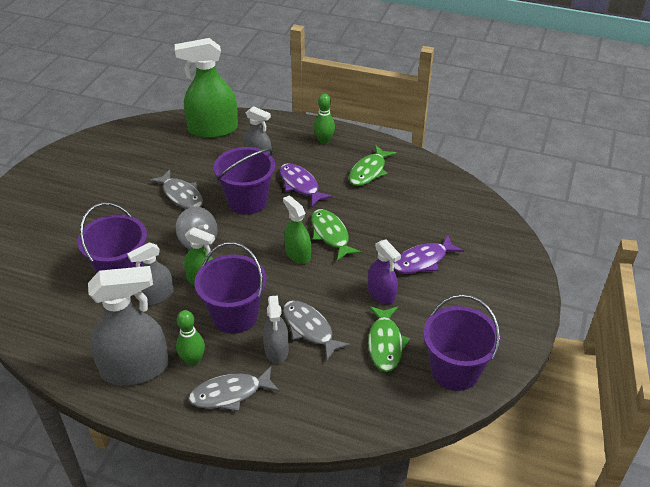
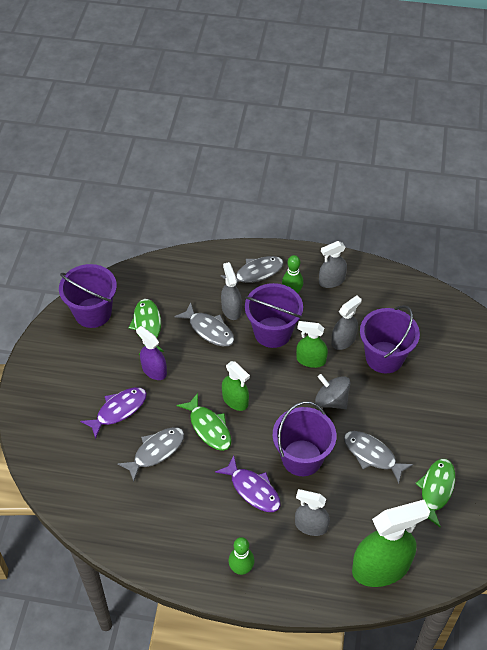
camera: 170 degrees right, 10 degrees up
(135, 368) = (331, 281): grey spray bottle -> grey spray bottle, size x0.56
(369, 171) = (181, 523): green fish -> green fish (436, 490)
(386, 222) = (156, 451): none -> grey fish

